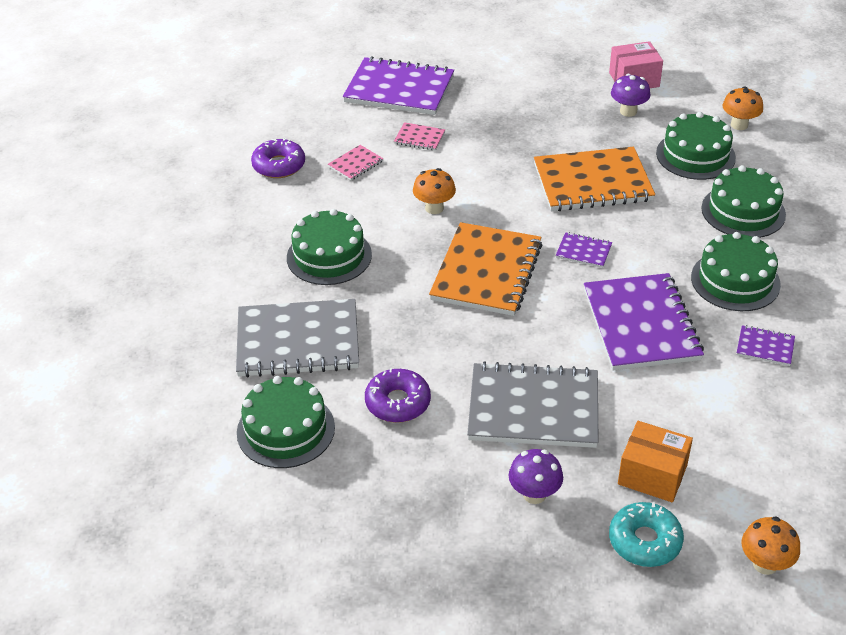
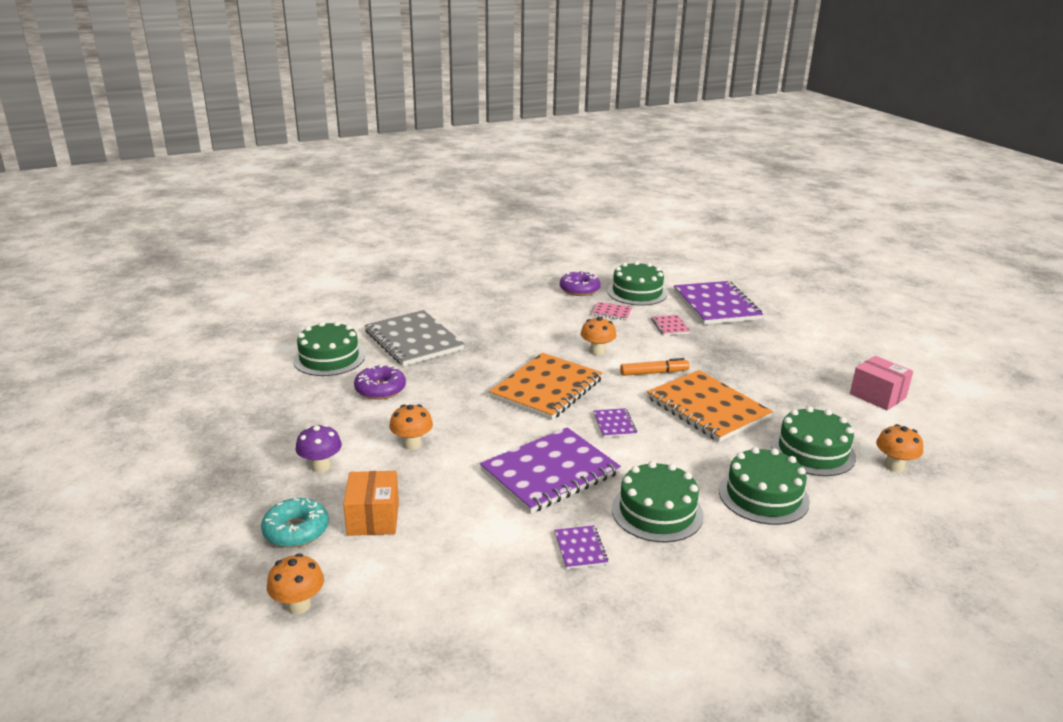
camera: 60 degrees right, 15 degrees down
(329, 256) = (506, 329): green cake -> green cake (637, 292)
(486, 272) = (547, 389): orange notebook -> orange notebook turned 45 degrees counterclockwise
(506, 188) = (654, 373): none -> orange marker
(533, 408) = (412, 444): grey notebook -> orange mushroom
(628, 111) = (827, 403): purple mushroom -> none

